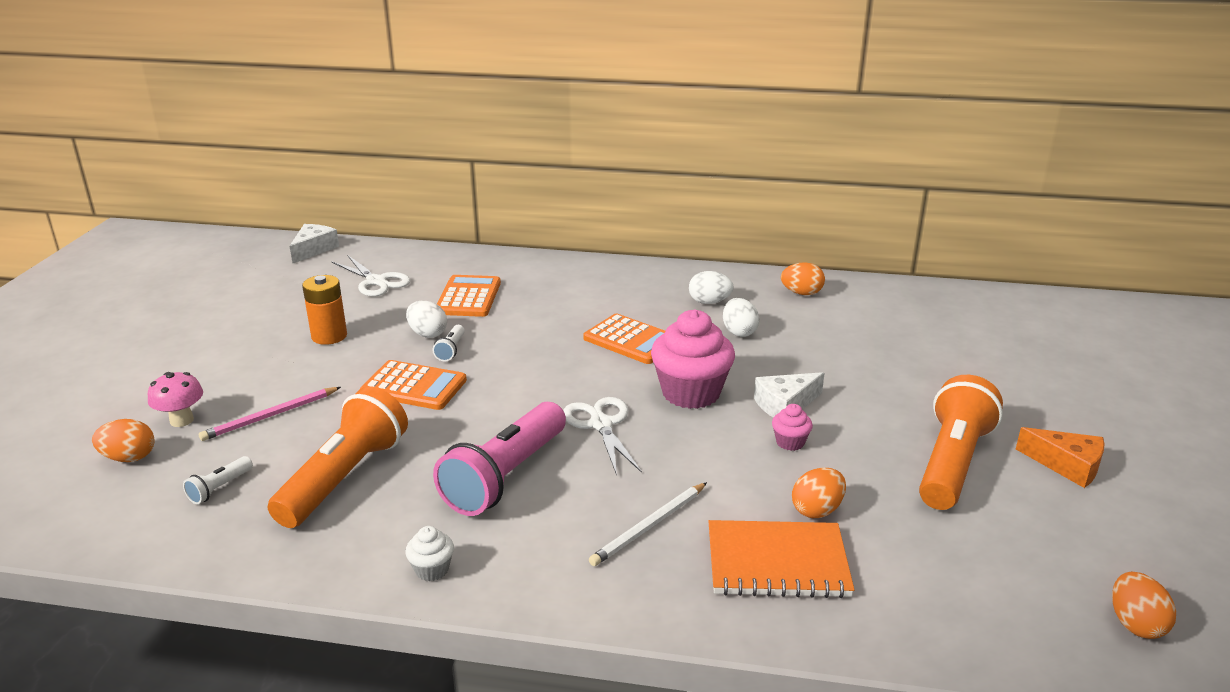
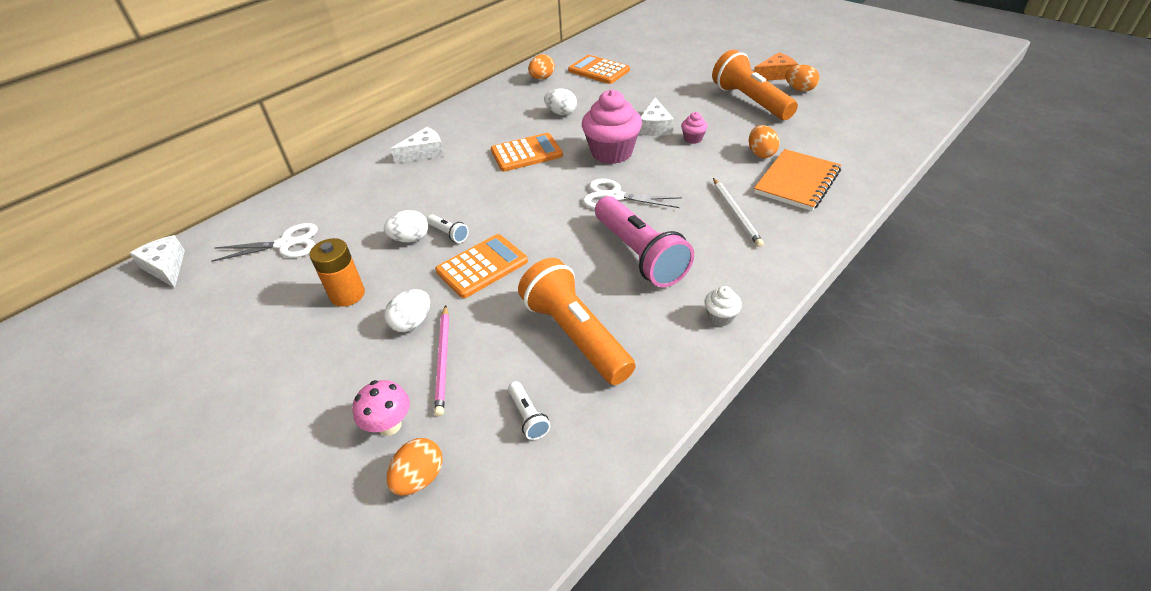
camera: 55 degrees left, 15 degrees up
(468, 297) = (378, 203): orange calculator -> orange calculator (598, 70)
(573, 286) = (424, 153): none -> white cheese
(709, 302) = (514, 110): white egg -> white egg (412, 323)
(1135, 624) = (895, 108): orange egg -> orange egg (799, 89)

